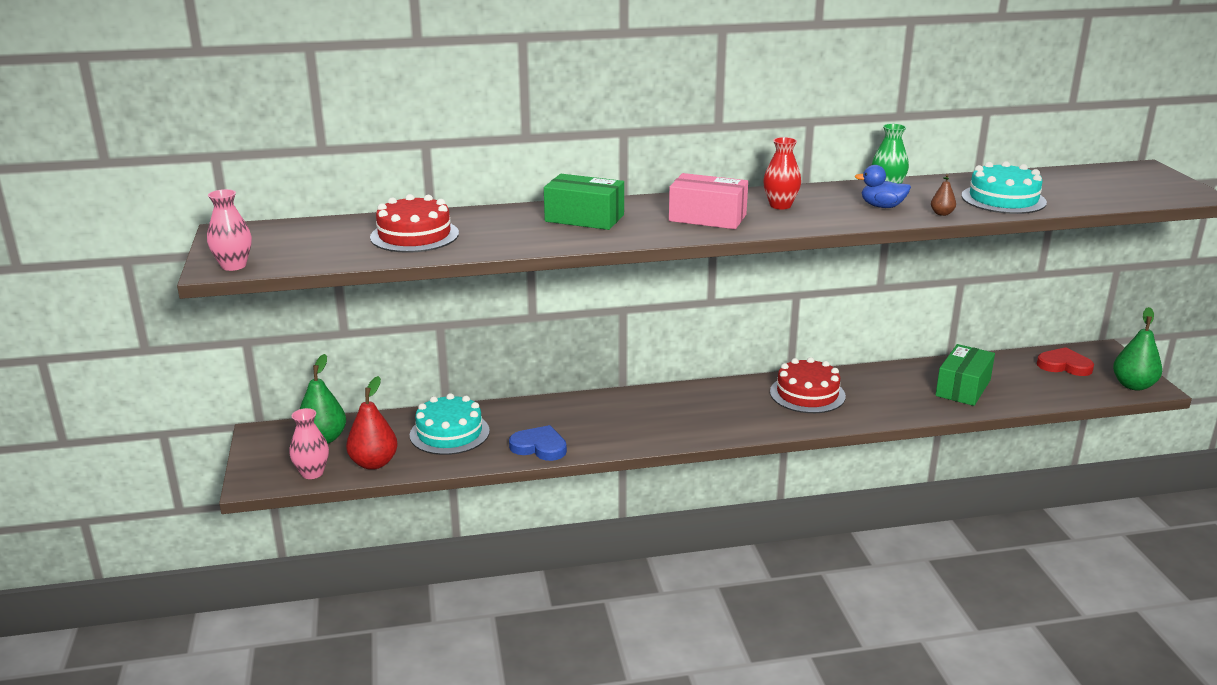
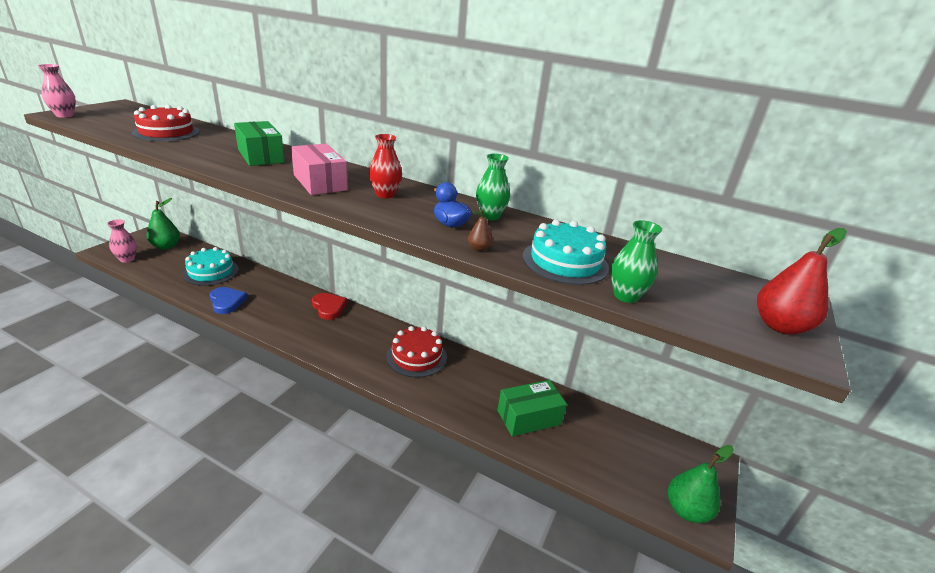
camera: 35 degrees right, 5 degrees up
(374, 463) = (154, 268): red pear -> red pear (779, 326)
(1064, 365) = (648, 451): red heart -> red heart (329, 307)
(1076, 204) = (625, 296): none -> green vase

